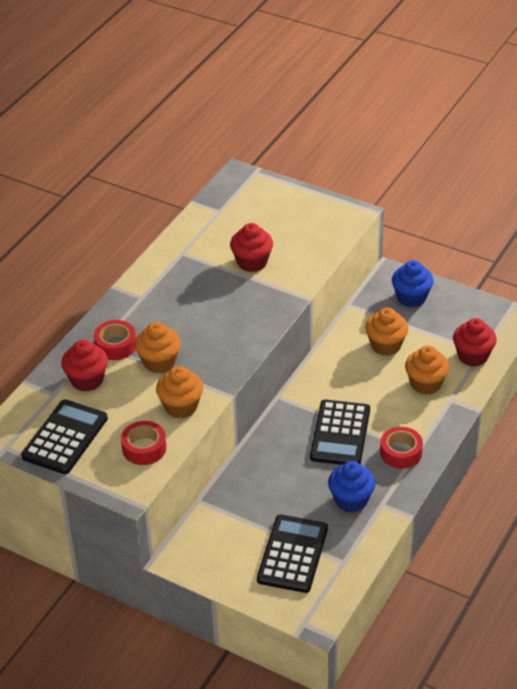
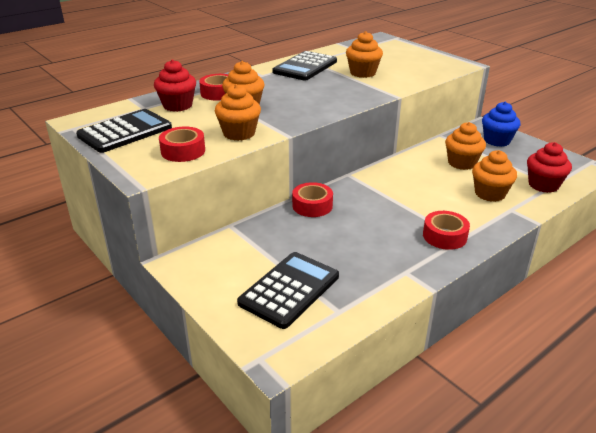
camera: 20 degrees right, 10 degrees down
(252, 262) = (363, 73): red cupcake -> orange cupcake
(263, 451) = (312, 206): none -> red tape
(340, 434) = (391, 209): black calculator -> black calculator (305, 67)
(351, 500) = (375, 260): blue cupcake -> none

